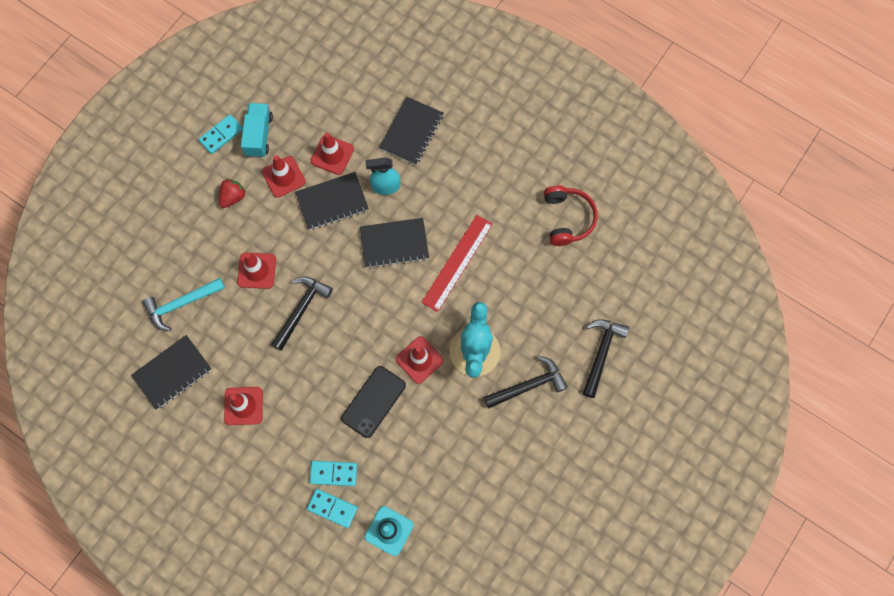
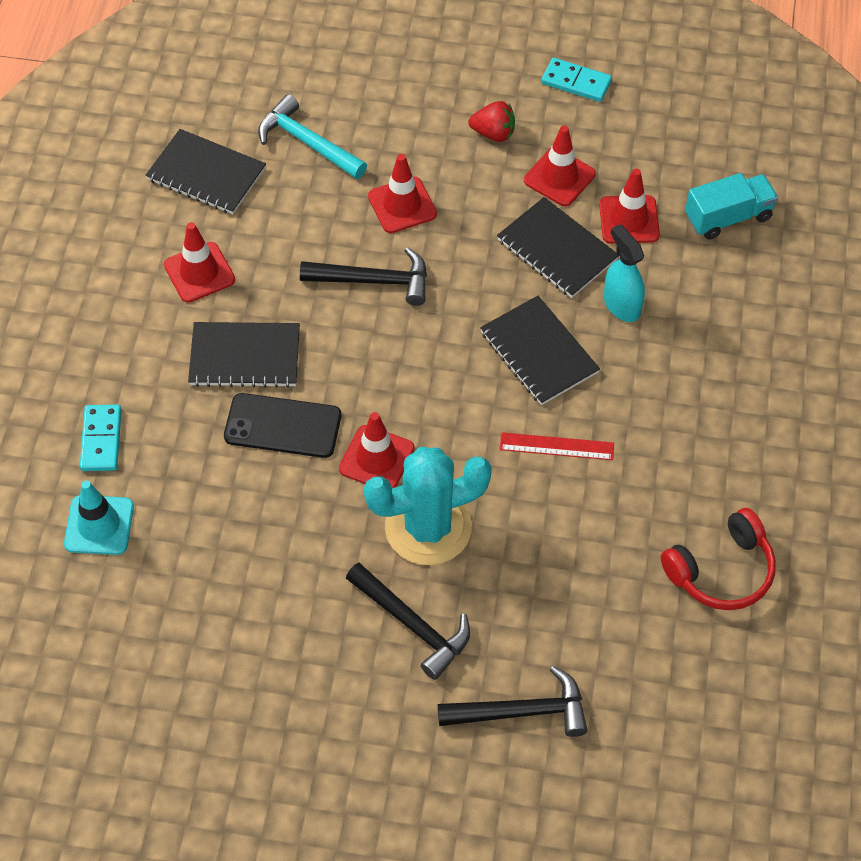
camera: 65 degrees right, 15 degrees down
(259, 135) = (603, 124): turquoise truck -> turquoise truck (728, 217)
(333, 473) = (153, 420): turquoise domino -> none
(411, 132) = (729, 302): black notebook -> black notebook (245, 357)
(457, 263) = (556, 446): red ruler -> red ruler, size x0.62

